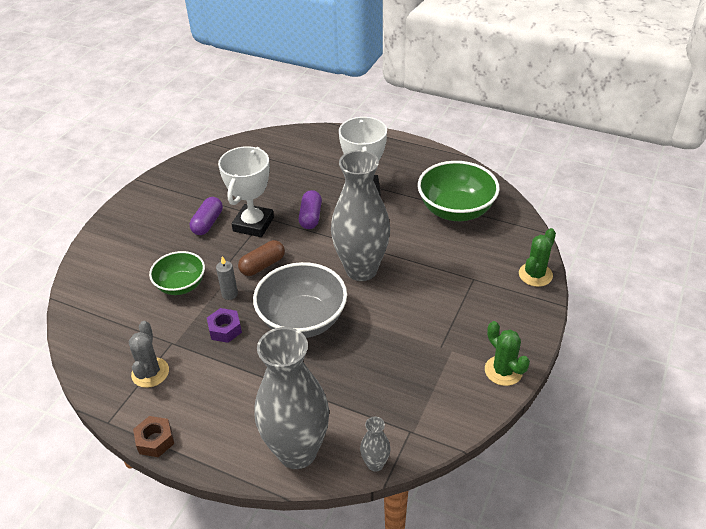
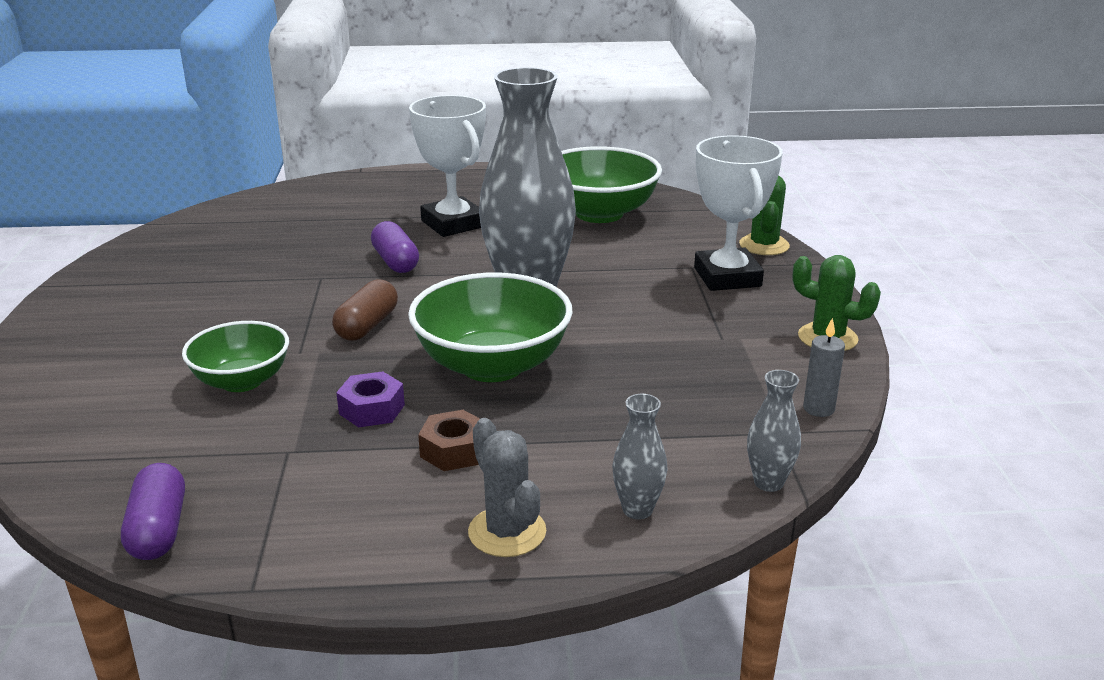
camera: 30 degrees left, 15 degrees down
(150, 373) = (280, 498): grey cactus -> grey cactus (507, 532)
(155, 440) = (372, 581): brown nut -> brown nut (454, 450)
(207, 223) = (226, 304): purple capsule -> purple capsule (158, 530)
(229, 294) = (341, 369): grey candle -> grey candle (818, 409)
(253, 224) = (308, 288): white trophy -> white trophy (727, 277)
(297, 452) = (637, 509): grey vase -> grey vase, size x0.42
(302, 320) = (492, 365): grey bowl -> green bowl

